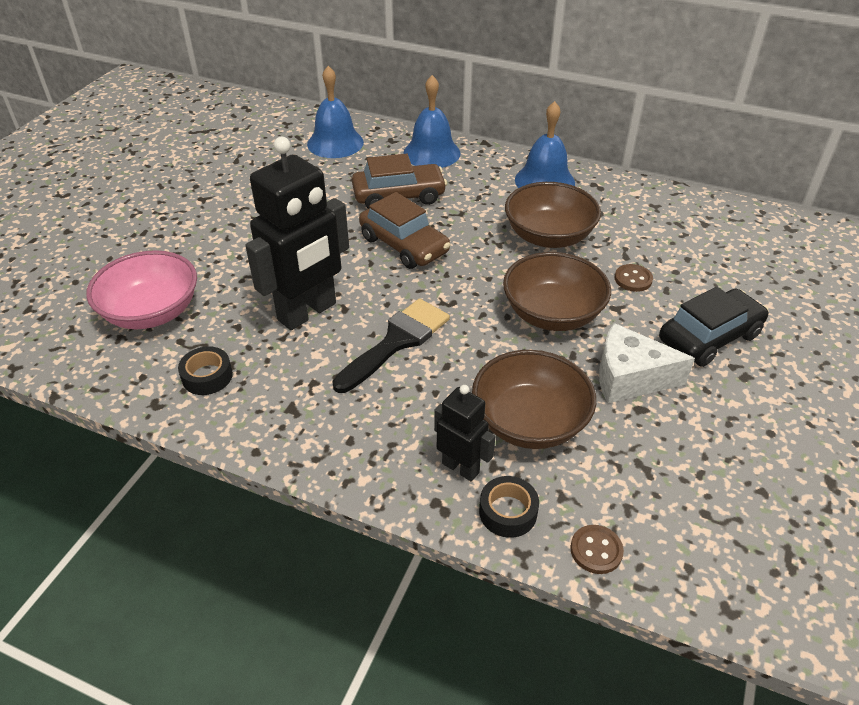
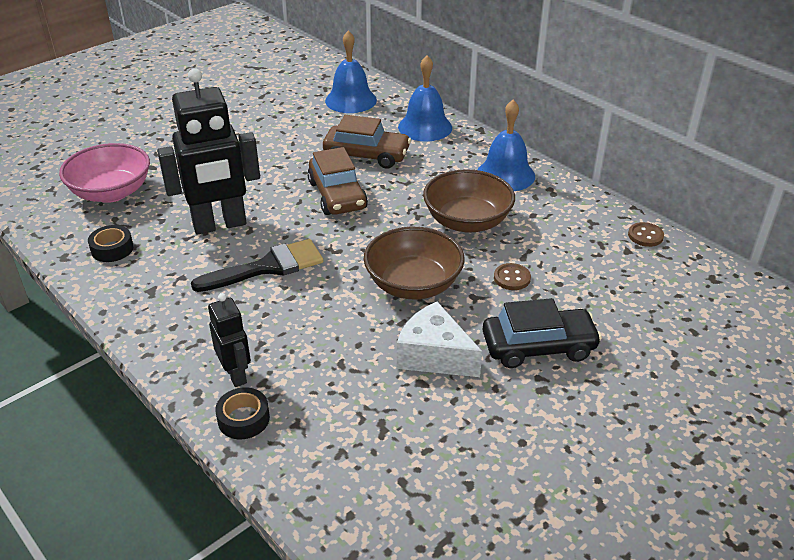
camera: 25 degrees right, 5 degrees down
(529, 422) = (319, 360): brown bowl -> none
(596, 550) = (286, 472): brown button -> brown button (645, 236)

